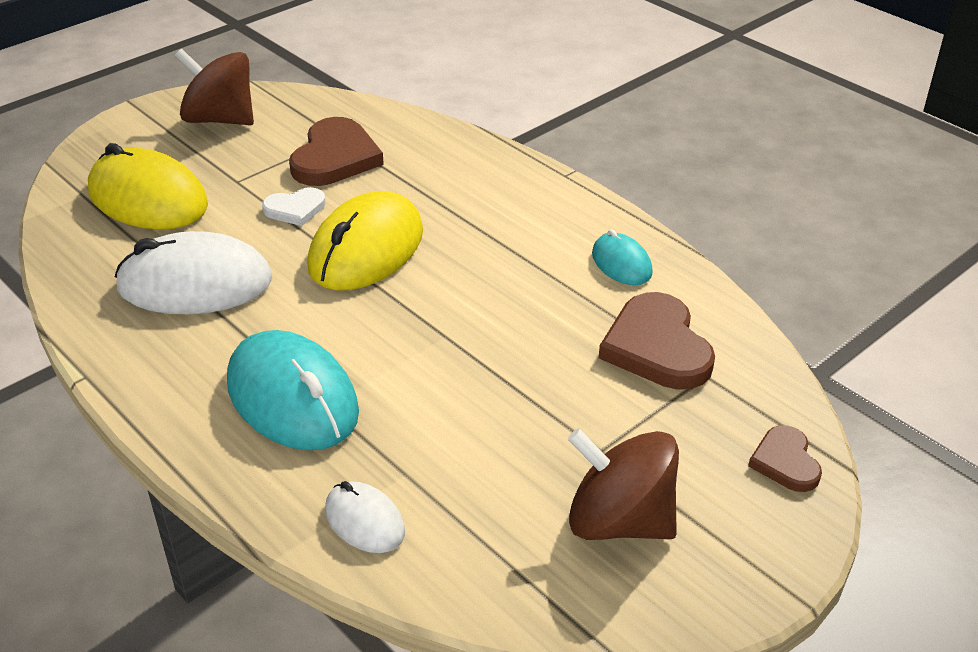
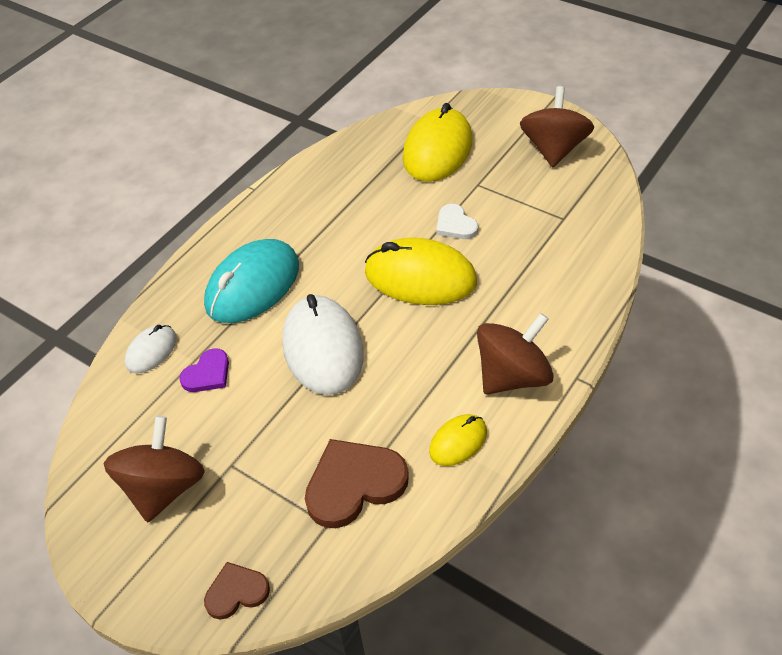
camera: 80 degrees right, 10 degrees up
(195, 283) = (353, 204): white mouse -> white mouse (323, 348)
(335, 157) = (532, 226): brown heart -> none
(437, 460) = (207, 374): none -> purple heart
(546, 212) = (513, 376): none -> brown spinning top
(621, 263) = (458, 442): turquoise mouse -> yellow mouse

